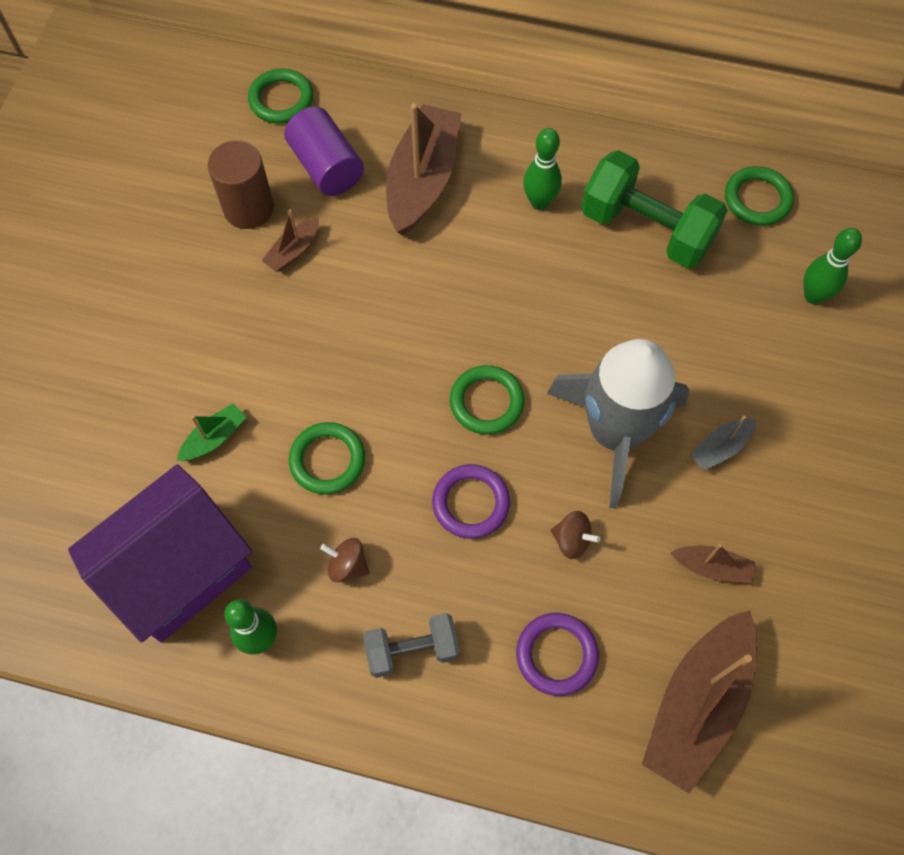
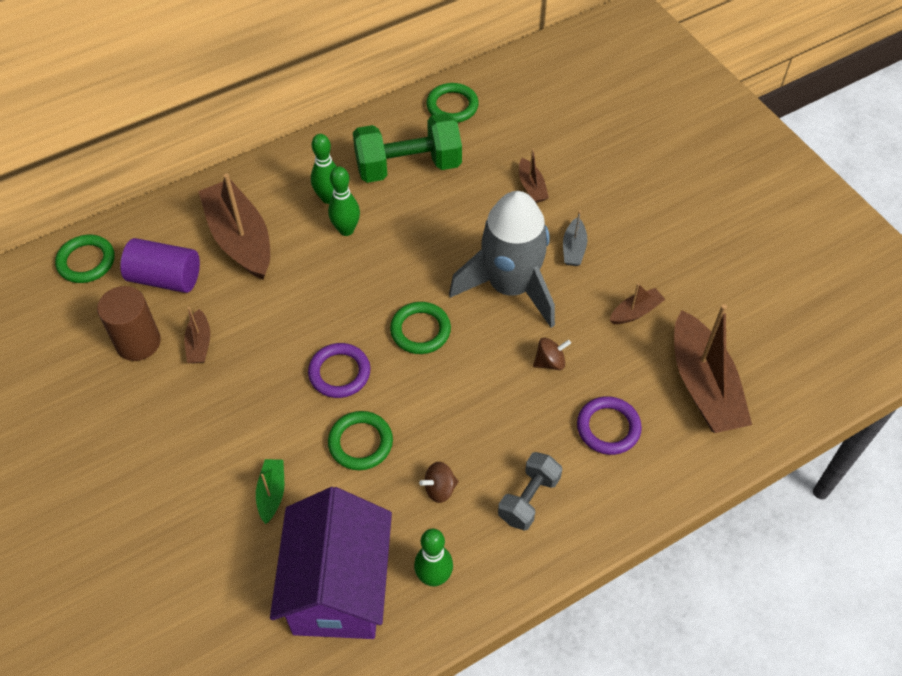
camera: 45 degrees left, 10 degrees down
(471, 503) = (473, 392): purple ring -> purple ring (339, 373)
(747, 348) = (531, 187): none -> brown boat
(813, 296) = (536, 134): green bowling pin -> green bowling pin (346, 230)

